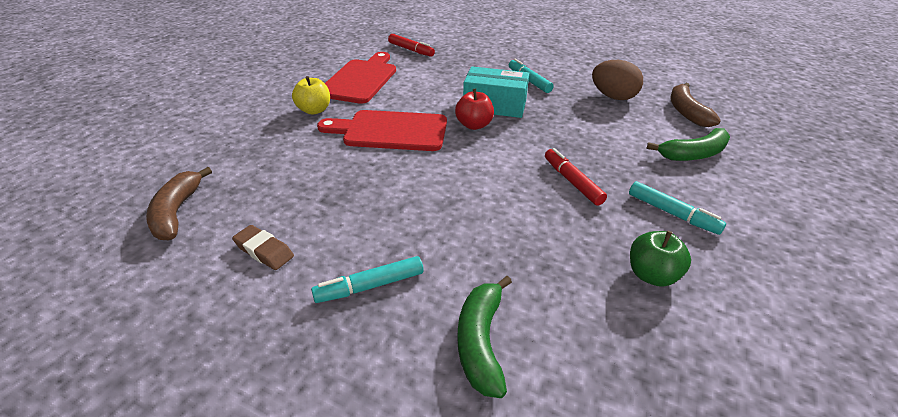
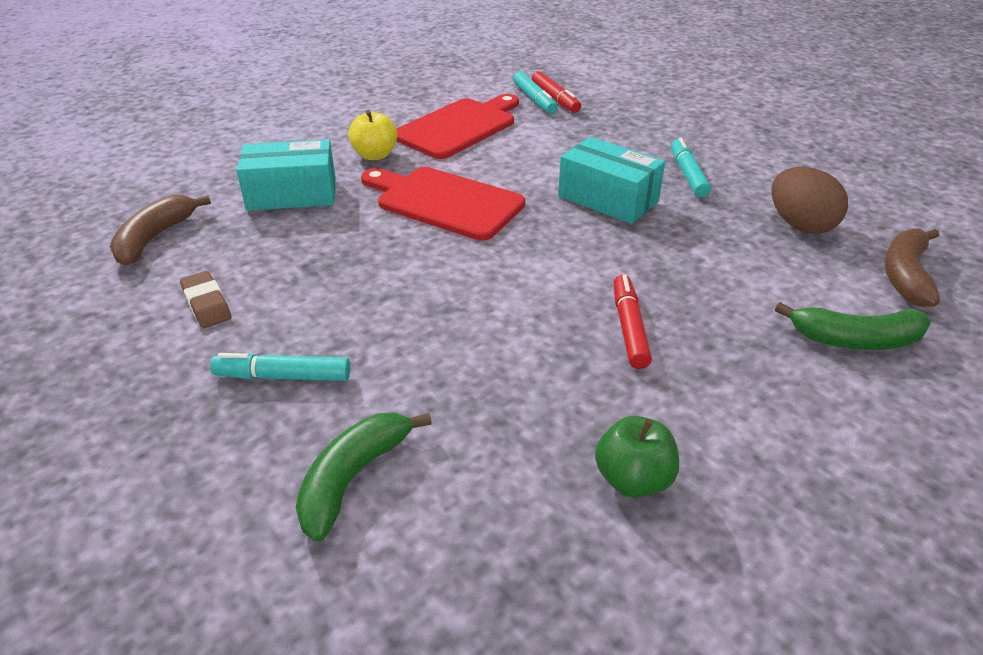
camera: 25 degrees right, 0 degrees up
(271, 151) = (292, 194): none -> turquoise box
(474, 125) = (557, 219): red apple -> none
(672, 213) = (739, 412): turquoise marker -> turquoise marker (534, 99)

